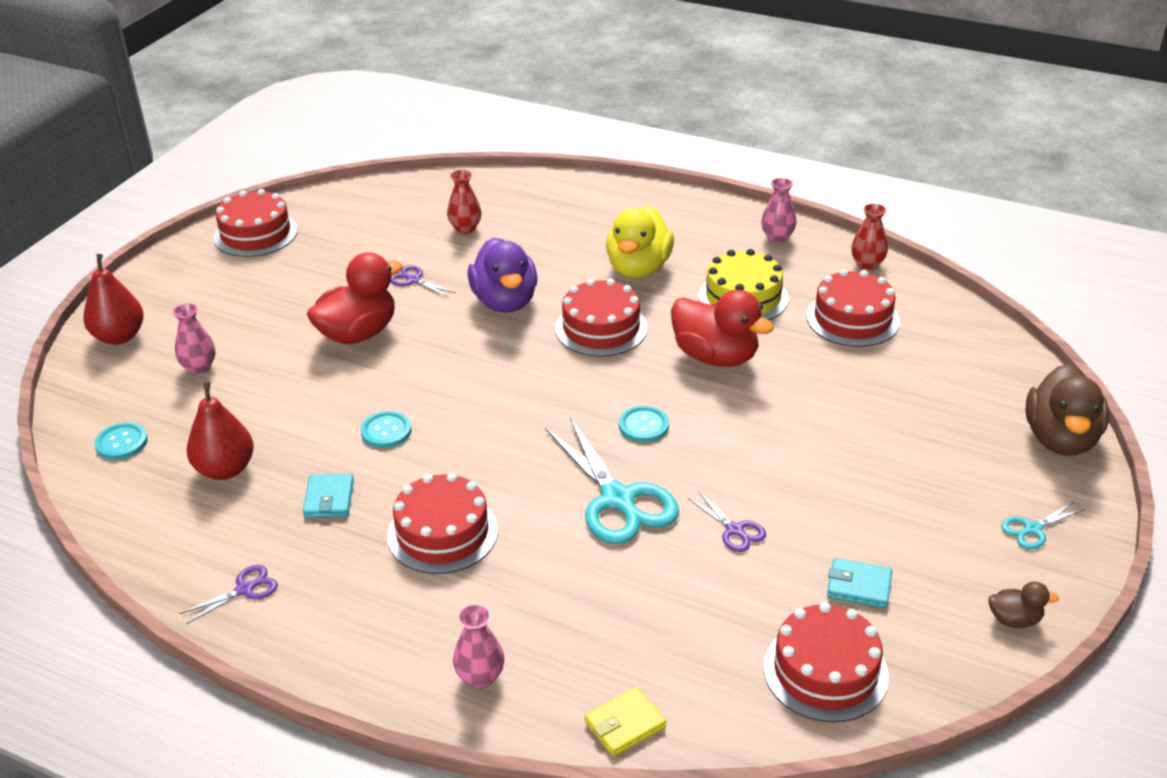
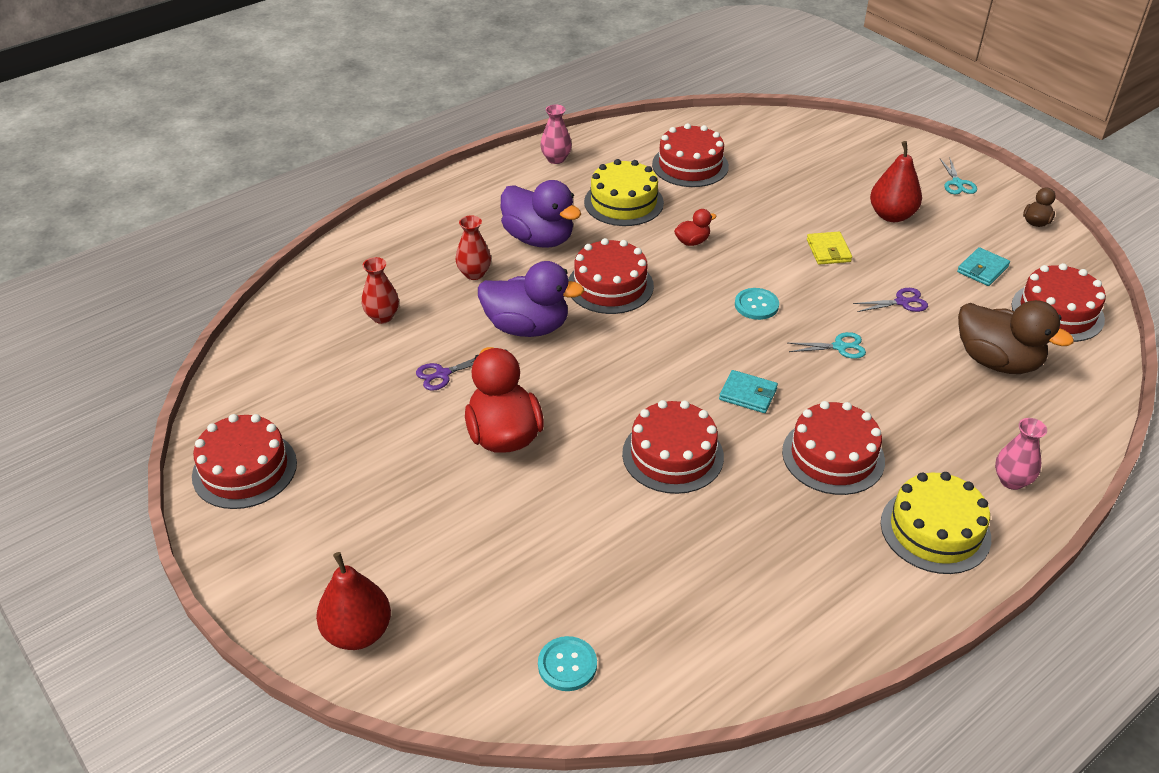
camera: 65 degrees left, 5 degrees up
(199, 367) = (473, 571): pink vase -> none
(225, 469) = (664, 585): red pear -> red pear (891, 215)
(244, 590) = (850, 607): purple scissors -> none
(329, 499) = (750, 518): turquoise wallet -> turquoise wallet (748, 394)
(373, 629) = (935, 530): none -> yellow cake
(386, 431) = (672, 455): turquoise button -> red cake
(618, 499) = (839, 347): turquoise scissors -> turquoise scissors, size x0.47
(624, 724) = (1081, 419): yellow wallet -> yellow wallet (828, 251)
(638, 268) = (539, 239): yellow duck -> purple duck
(715, 357) = (692, 242): red duck -> red duck, size x0.47
(867, 265) = (627, 134): red vase -> red vase (474, 274)
(1060, 439) = (876, 139): brown duck -> brown duck (997, 361)

